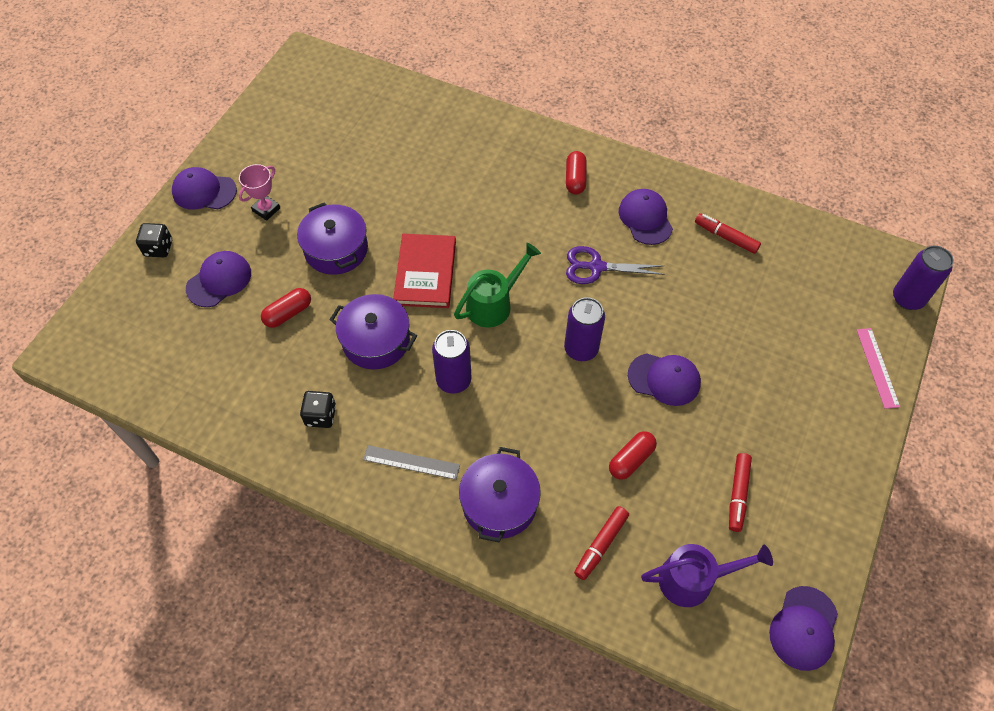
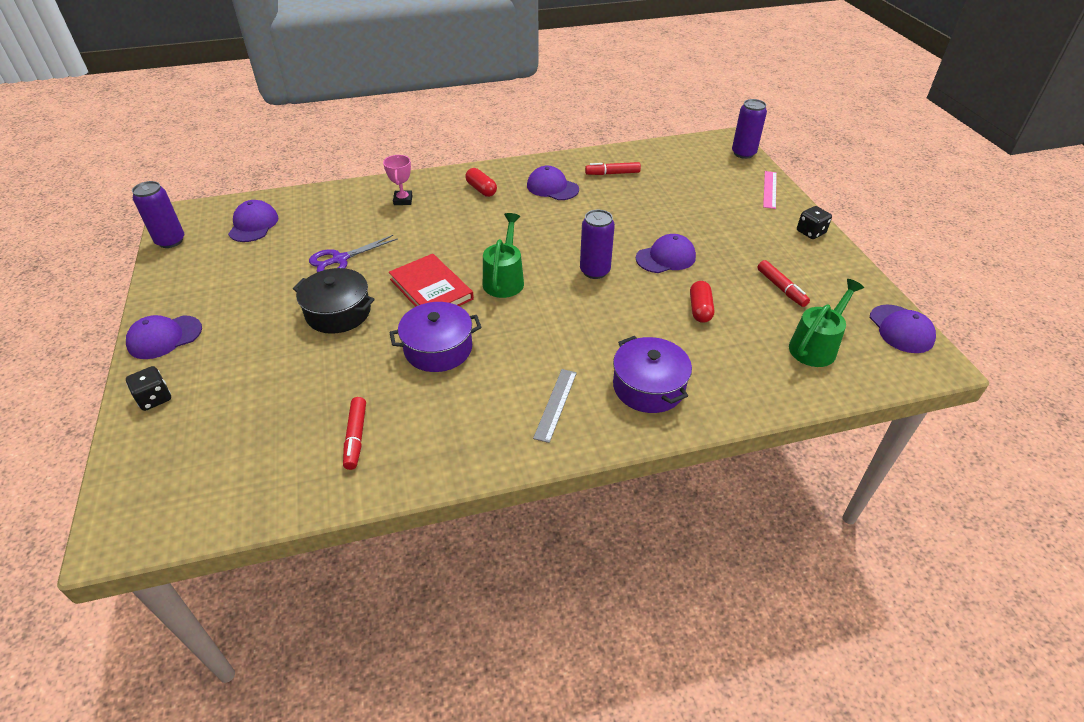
camera: 40 degrees left, 15 degrees down
(219, 280) = (246, 387): purple cap -> purple cap (253, 225)
(266, 209) = (243, 319): pink trophy -> pink trophy (403, 200)
(288, 313) = (340, 373): red capsule -> none
(320, 416) = (446, 421): black dice -> black dice (810, 232)
(336, 249) = (338, 312): purple pot -> black pot
(411, 462) = (555, 404): grey ruler -> grey ruler turned 45 degrees counterclockwise
(453, 380) = (528, 337): purple can -> purple can (170, 241)
(596, 267) = (551, 225): purple scissors -> purple scissors (340, 259)
(601, 545) = (741, 365): red marker -> red marker (356, 437)
(694, 579) = (816, 346): purple watering can -> green watering can
(877, 367) = (769, 189): pink ruler -> pink ruler turned 60 degrees clockwise

